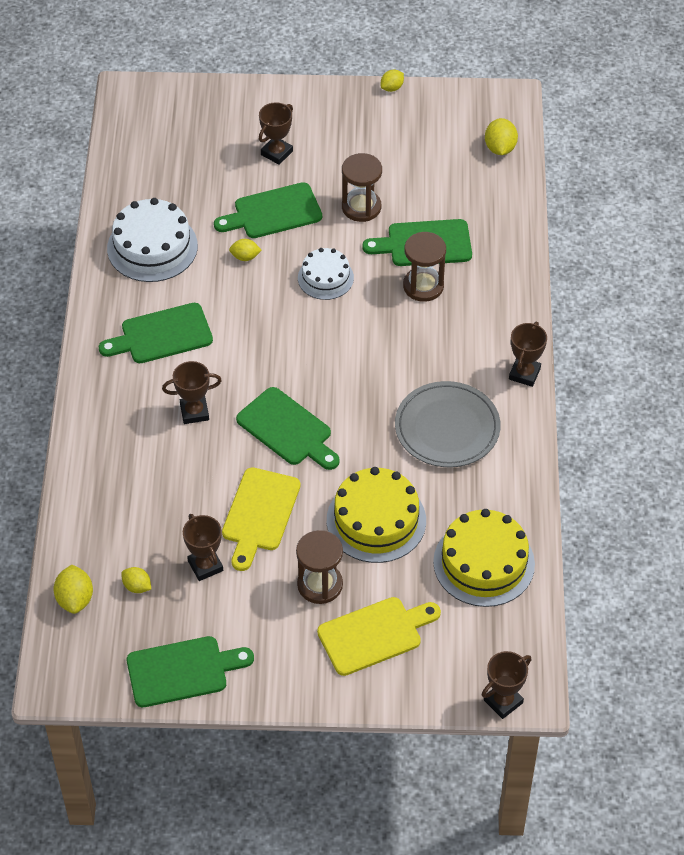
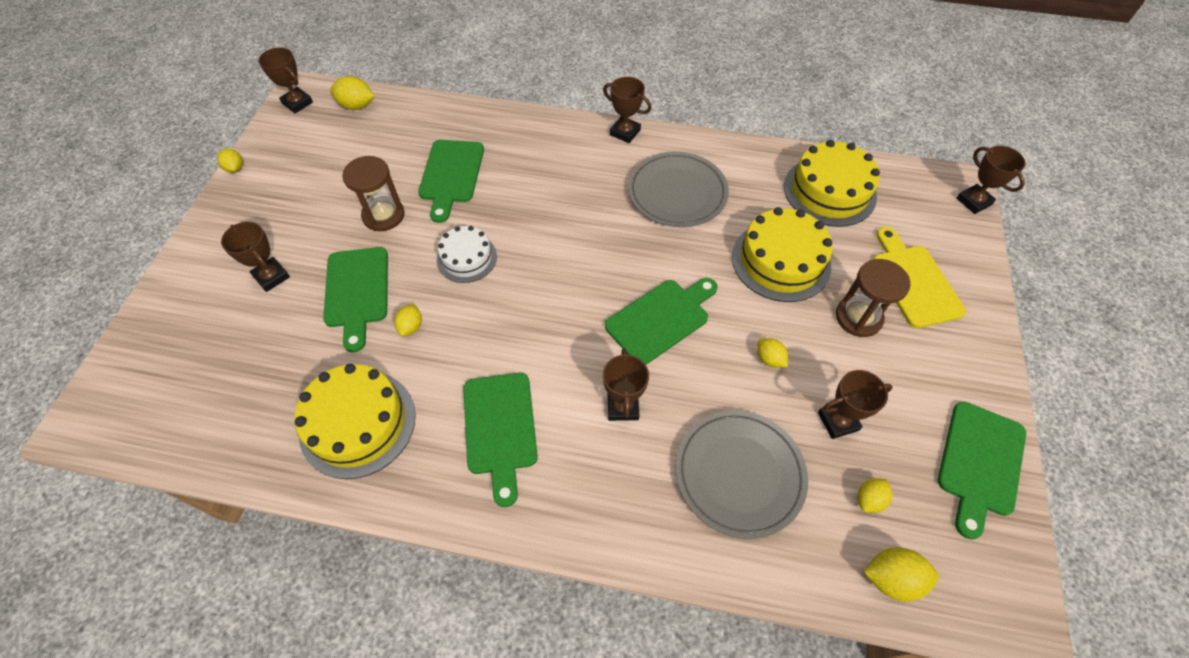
camera: 80 degrees left, 5 degrees up
(146, 496) = (739, 474): none -> grey plate
(152, 247) = (358, 423): white cake -> yellow cake
(182, 671) = (980, 462): green cutting board -> green cutting board turned 150 degrees counterclockwise
(259, 514) = (769, 359): yellow cutting board -> yellow lemon
(423, 286) = (503, 184): brown hourglass -> none
(490, 103) = (297, 103): none -> brown trophy

